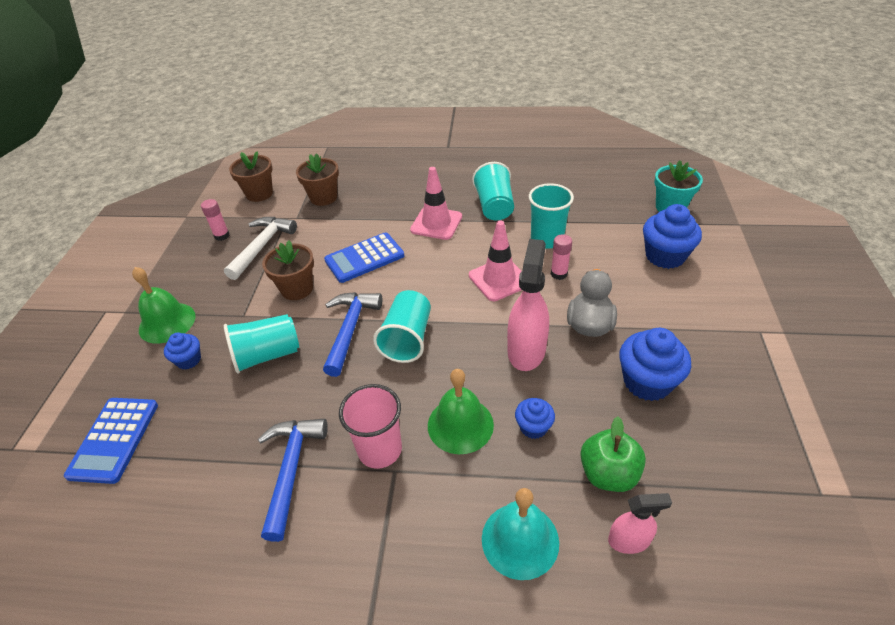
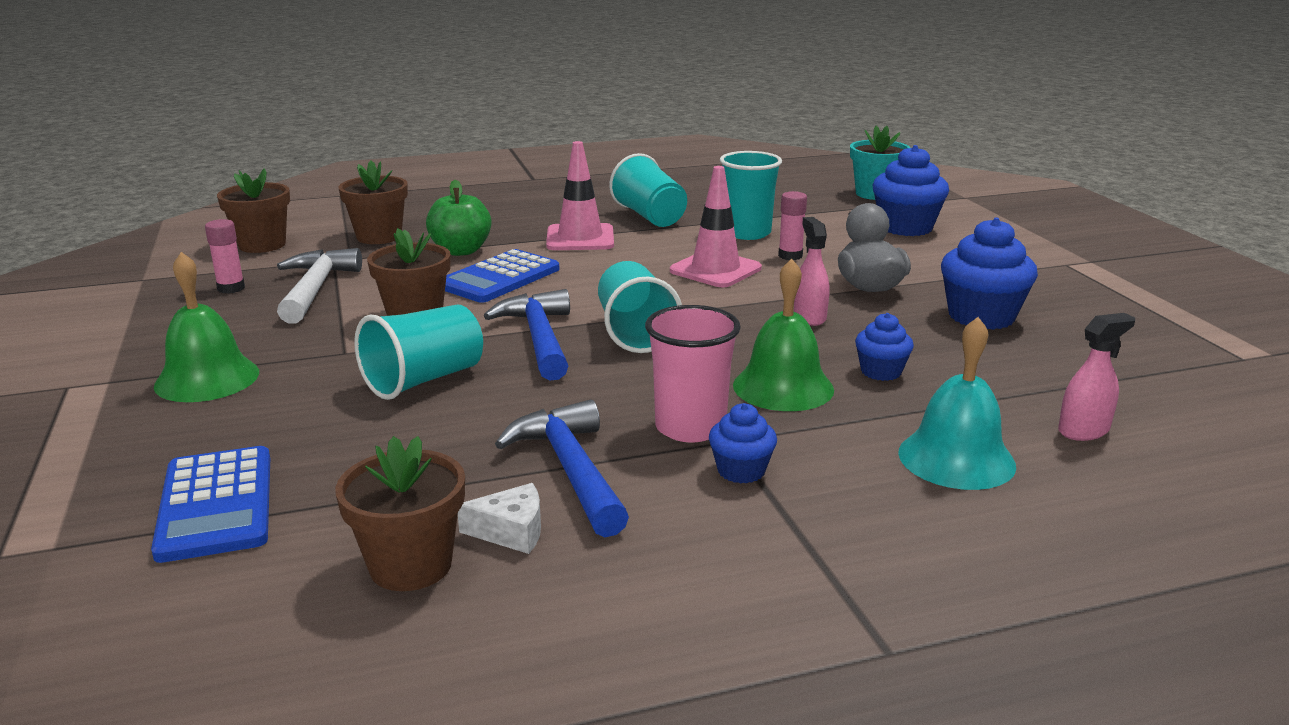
camera: 25 degrees left, 20 degrees down
(168, 528) = (410, 565): none -> brown flower pot
(189, 360) = (286, 406): blue cupcake -> blue cupcake (741, 471)
(230, 516) = (511, 531): none -> white cheese
(526, 350) = (809, 317): pink spray bottle -> pink spray bottle, size x0.56
(608, 474) = (1008, 388): green apple -> green apple (461, 251)

